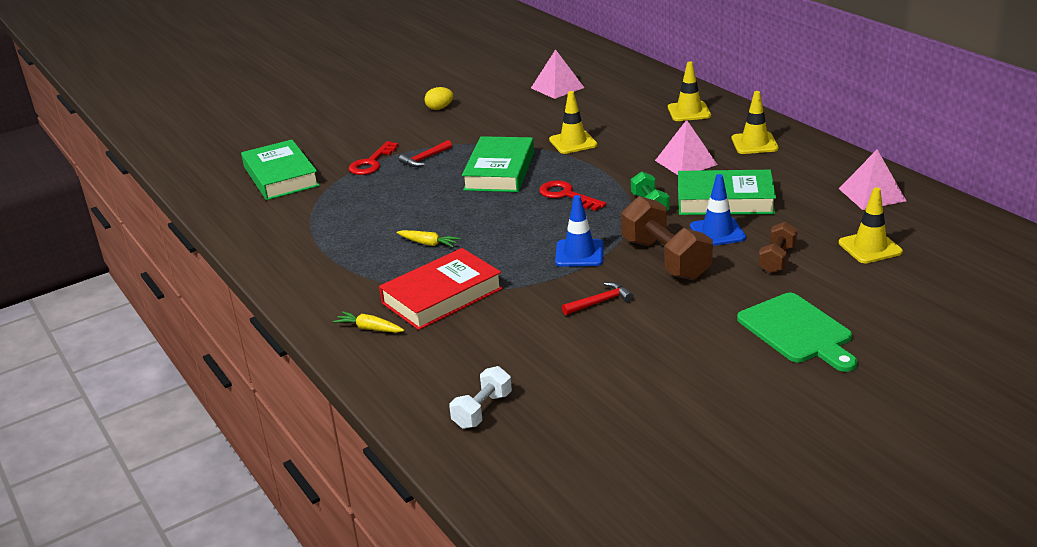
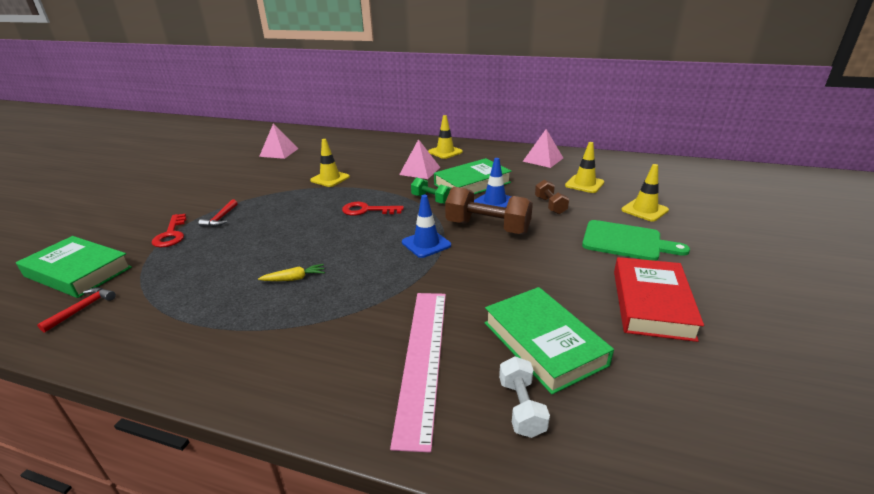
camera: 40 degrees left, 0 degrees up
(369, 329) = (319, 378): yellow carrot -> none
(439, 108) = (197, 183): yellow egg -> none
(442, 296) = (356, 317): red book -> red book (651, 303)
(454, 348) = (422, 358): none -> pink ruler
(499, 171) = (295, 209): green book -> green book (544, 343)
(600, 302) = (486, 271): red hammer -> red hammer (82, 309)
(689, 112) = (384, 146): yellow traffic cone -> yellow traffic cone (644, 210)

